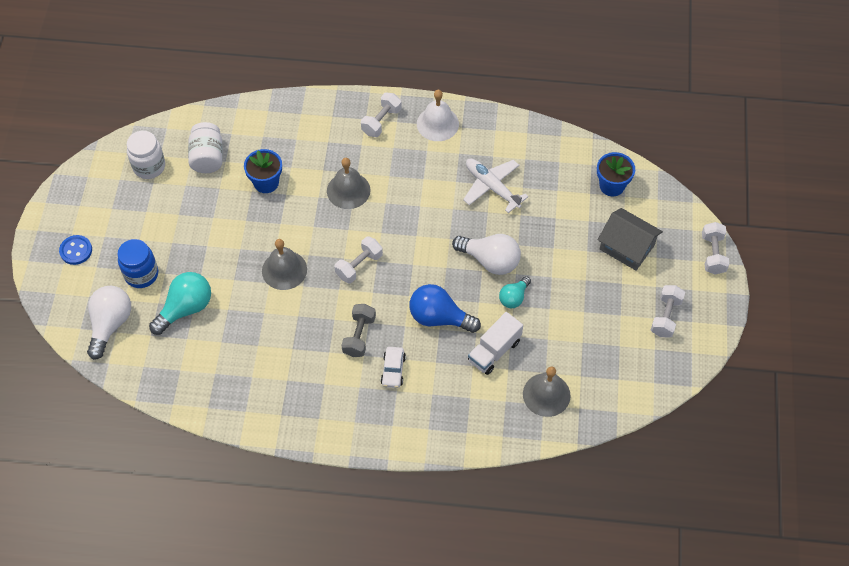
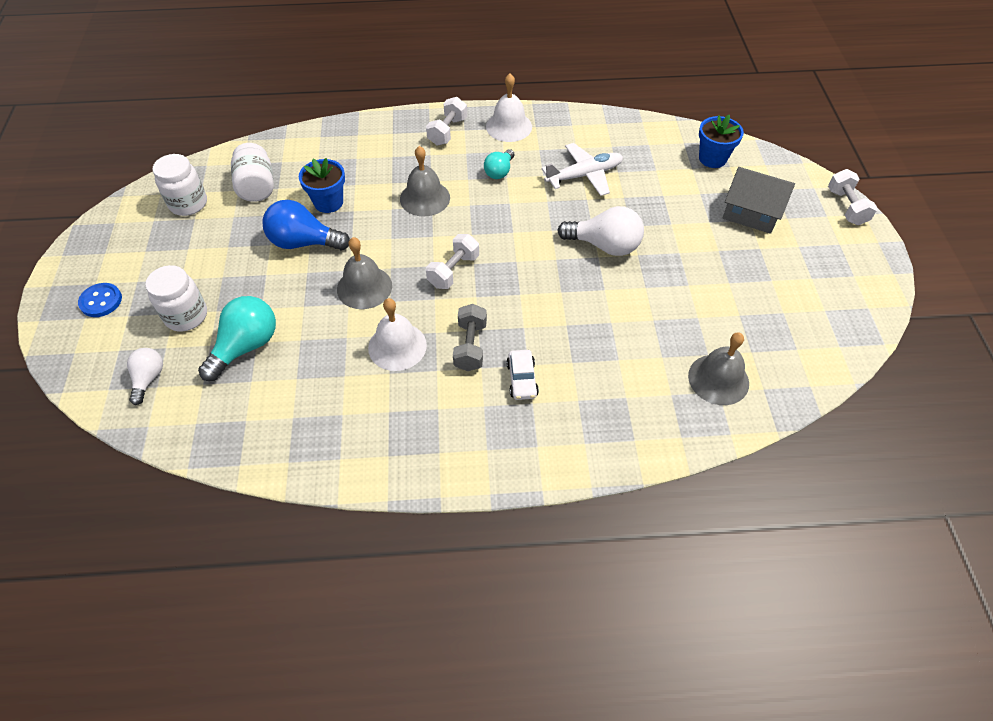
camera: 10 degrees left, 5 degrees down
(110, 324) = (149, 379): white light bulb -> white light bulb, size x0.59
(141, 274) = (186, 316): blue jar -> white jar
(302, 327) = (397, 346): none -> white bell
(439, 317) = (562, 312): blue light bulb -> blue light bulb (304, 242)
(492, 187) = (584, 175): white plane -> white plane turned 120 degrees clockwise
(494, 351) = (639, 339): white truck -> none
(514, 297) = (643, 279): turquoise light bulb -> turquoise light bulb (499, 172)
(666, 317) = (823, 275): white dumbbell -> none

